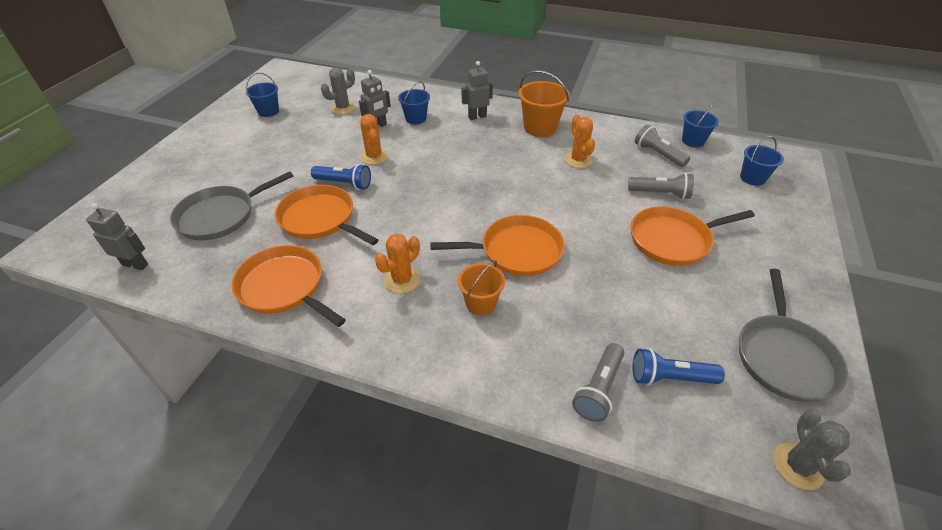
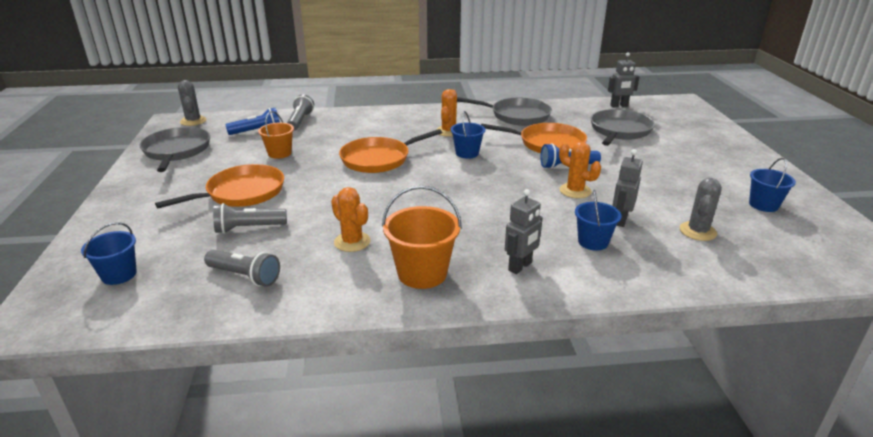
camera: 155 degrees right, 15 degrees down
(284, 287) = (517, 116): orange pan -> grey pan
(481, 303) = (387, 133): orange bucket -> orange bucket (279, 153)
(693, 141) = (184, 313): blue bucket -> blue bucket (467, 153)

